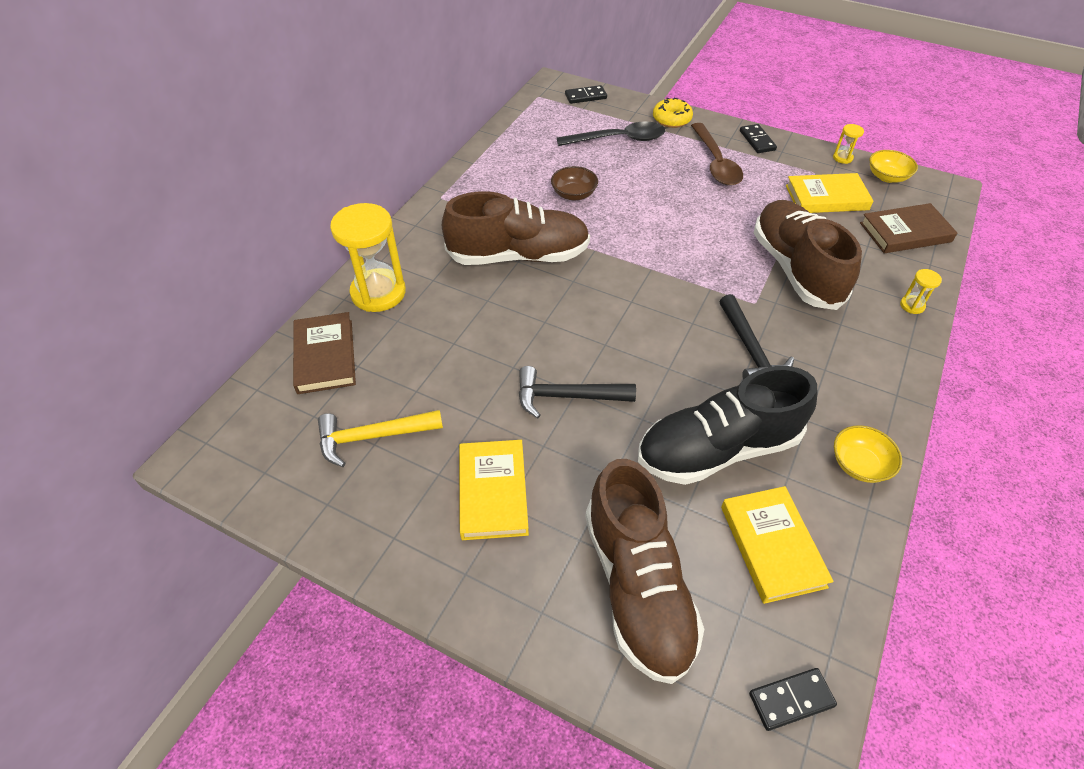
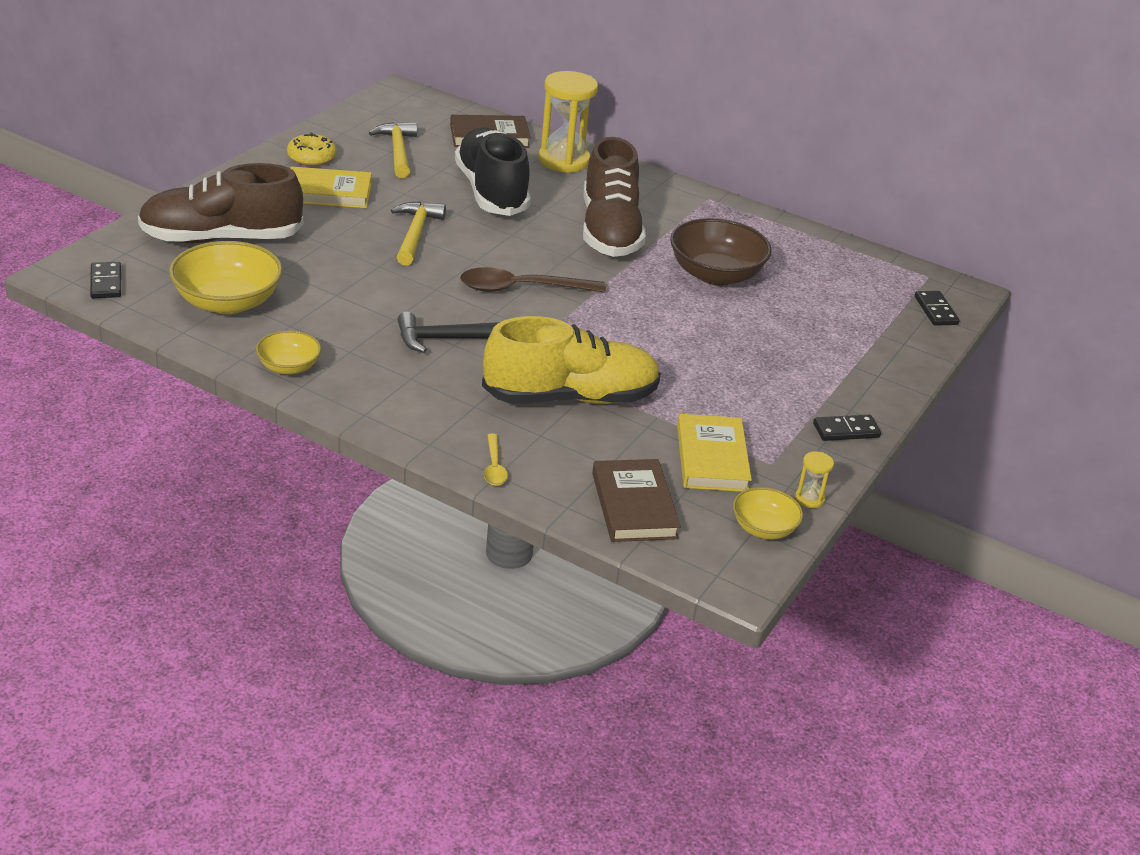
camera: 90 degrees right, 15 degrees down
(567, 396) = (415, 234): black hammer -> yellow hammer
(574, 194) = (715, 274): brown bowl -> brown bowl, size x1.80
(618, 139) = (833, 320): black spoon -> none
(671, 119) = (890, 369): yellow donut -> yellow donut (311, 158)
(716, 163) = (787, 384): brown spoon -> brown spoon (521, 289)
(718, 449) = (333, 296): black shoe -> black shoe (491, 192)
(772, 546) = (228, 302): yellow book -> yellow bowl
(795, 269) = (570, 397): brown shoe -> yellow shoe
(912, 305) = (494, 467): yellow hourglass -> yellow spoon

